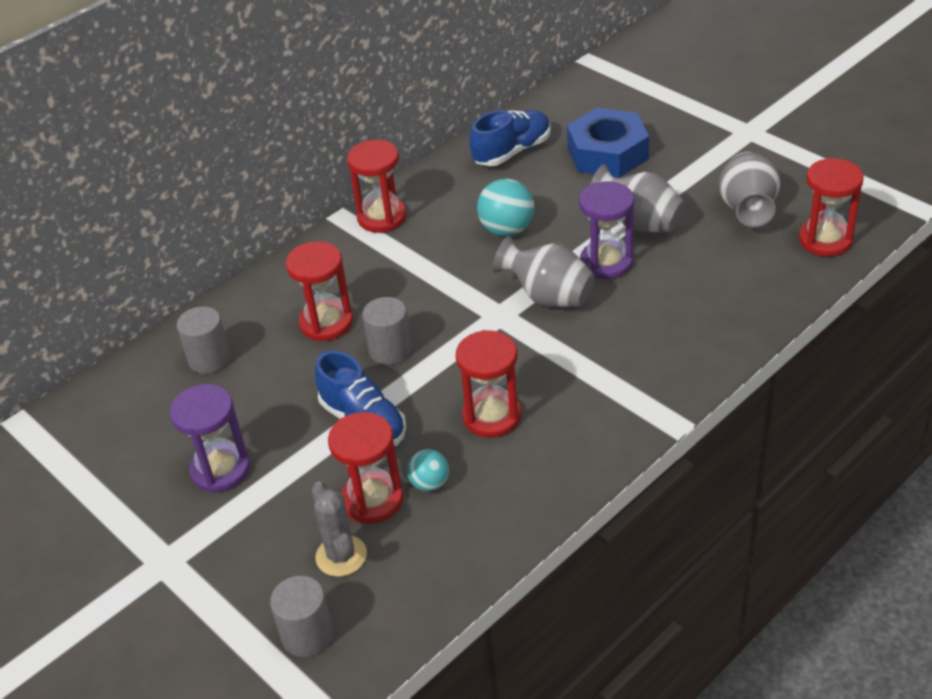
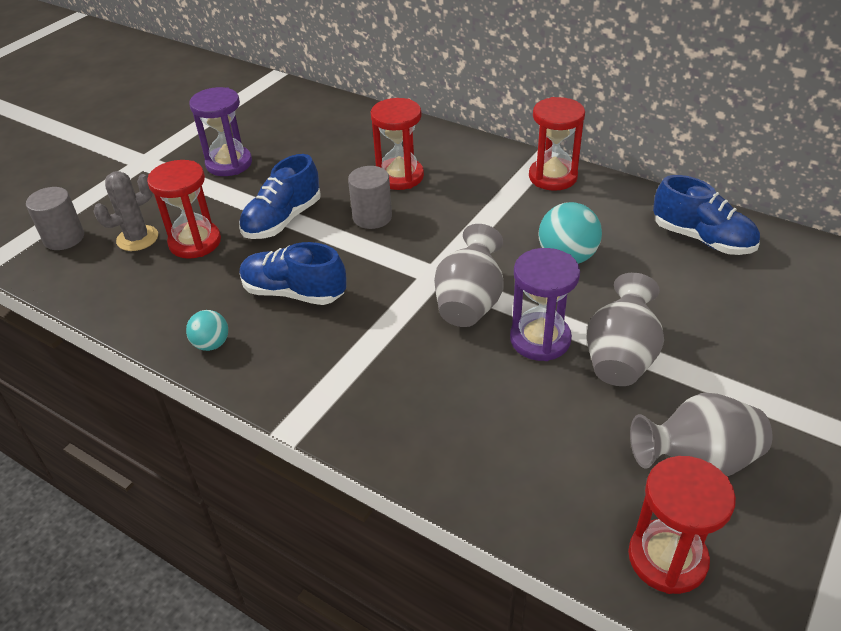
camera: 75 degrees right, 0 degrees up
(209, 359) = (346, 131): grey cylinder -> none
(429, 483) = (211, 270): turquoise ball -> turquoise ball (211, 344)
(492, 416) = (294, 292): red hourglass -> blue shoe
(607, 153) = (743, 313): blue nut -> none

